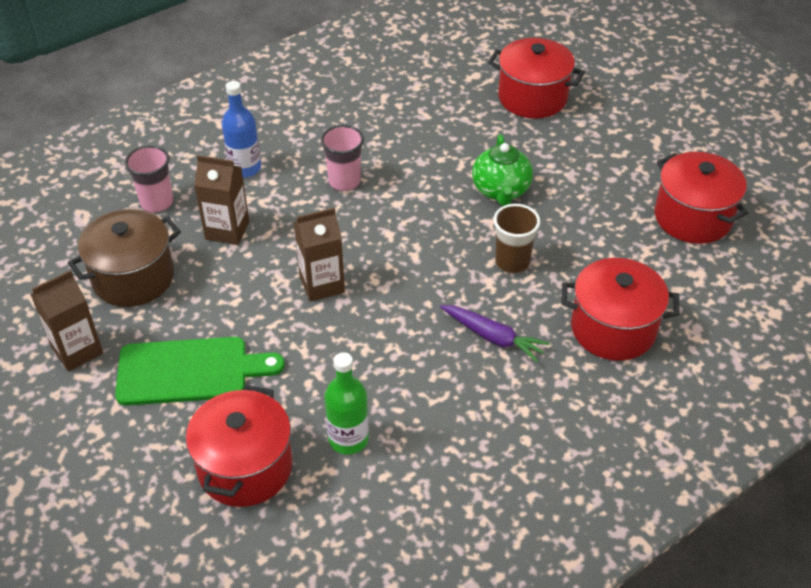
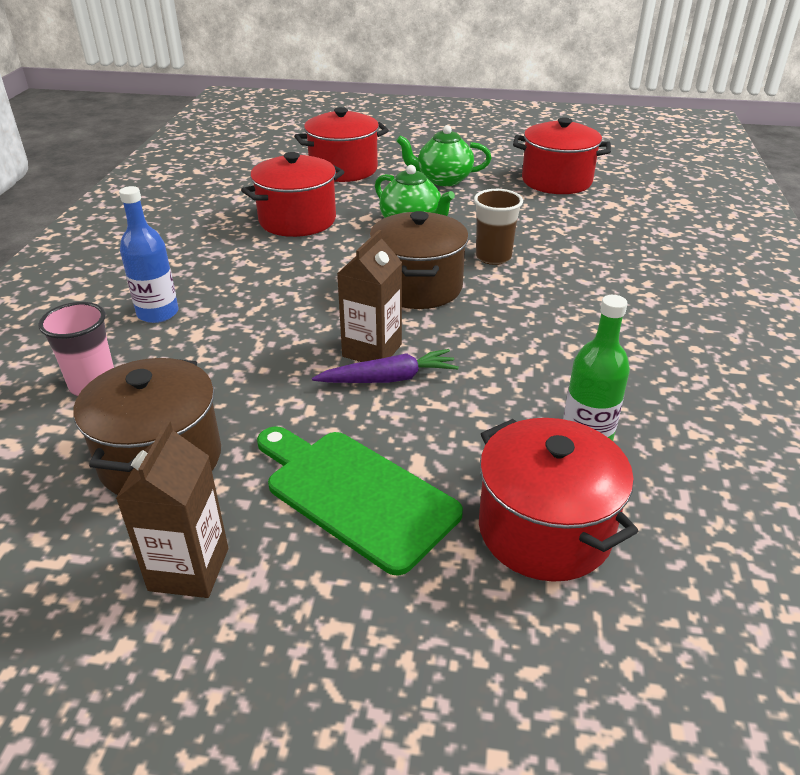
camera: 45 degrees left, 10 degrees down
(189, 371) = (355, 494): green cutting board -> green cutting board turned 90 degrees counterclockwise
(227, 230) = (212, 364): brown carton -> none
(344, 181) = (274, 277): pink cup -> none
(420, 253) = (418, 287): none -> brown pot
(493, 337) = (562, 304): purple carrot -> purple carrot (389, 379)
(595, 157) = (443, 180): none -> green teapot
(613, 329) = (622, 256): red pot -> red pot (297, 220)

